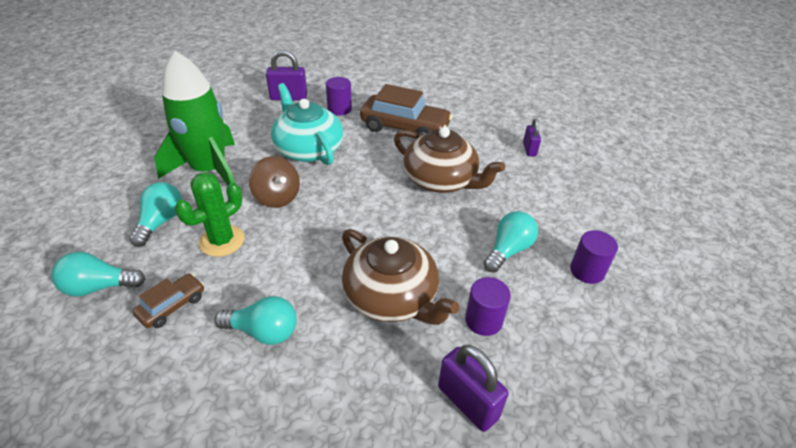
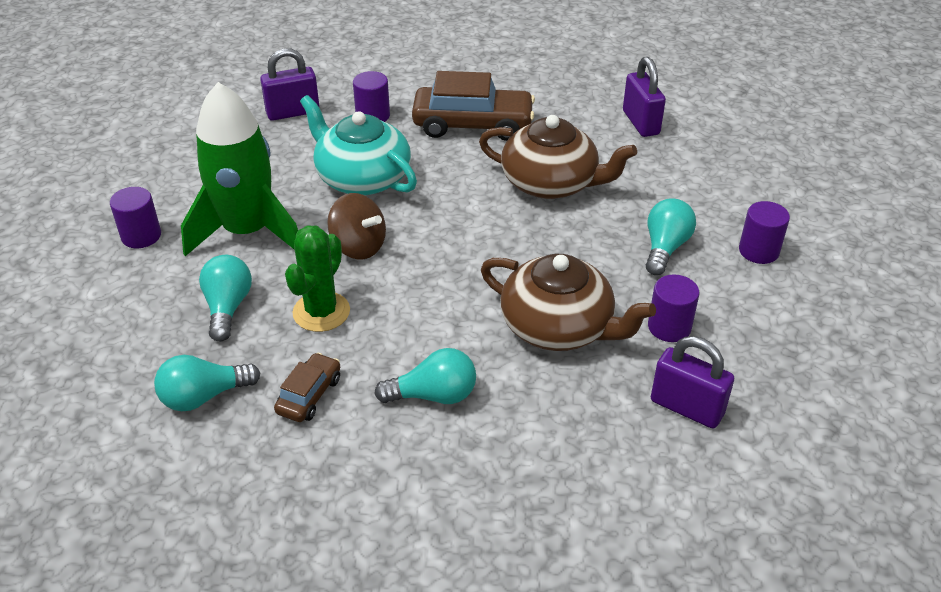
camera: 15 degrees left, 0 degrees up
(140, 158) = (141, 236): none -> purple cylinder
(529, 149) = (641, 123): purple padlock -> purple padlock, size x1.59

